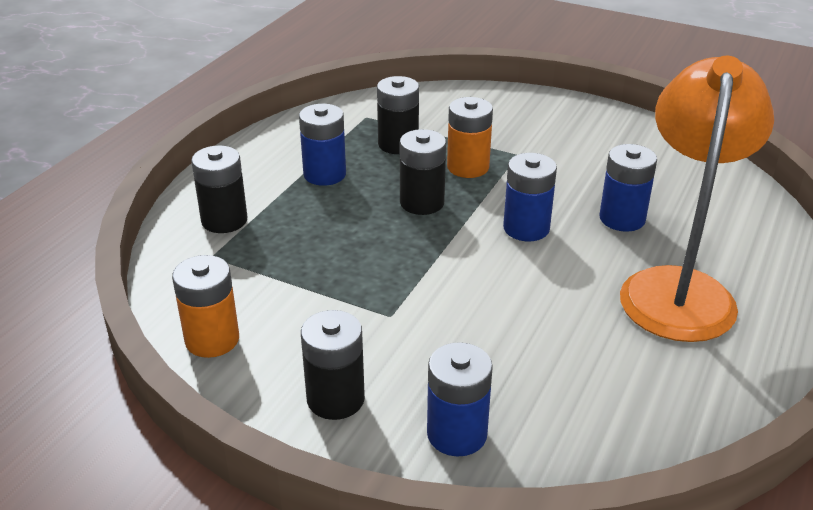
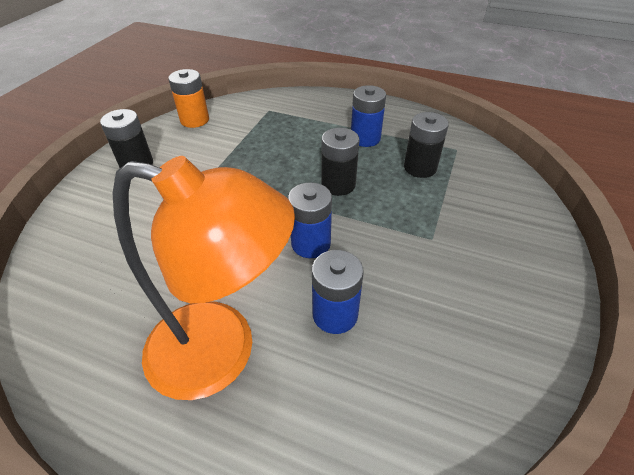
camera: 85 degrees right, 10 degrees up
(224, 220) = (304, 109): black battery -> none
(457, 434) = (92, 211): blue battery -> none
(468, 167) = (397, 207): orange battery -> none

